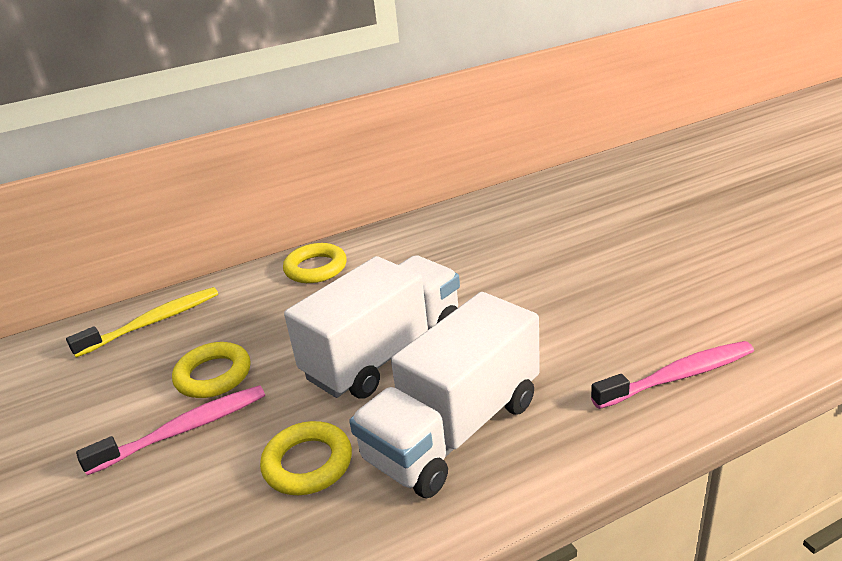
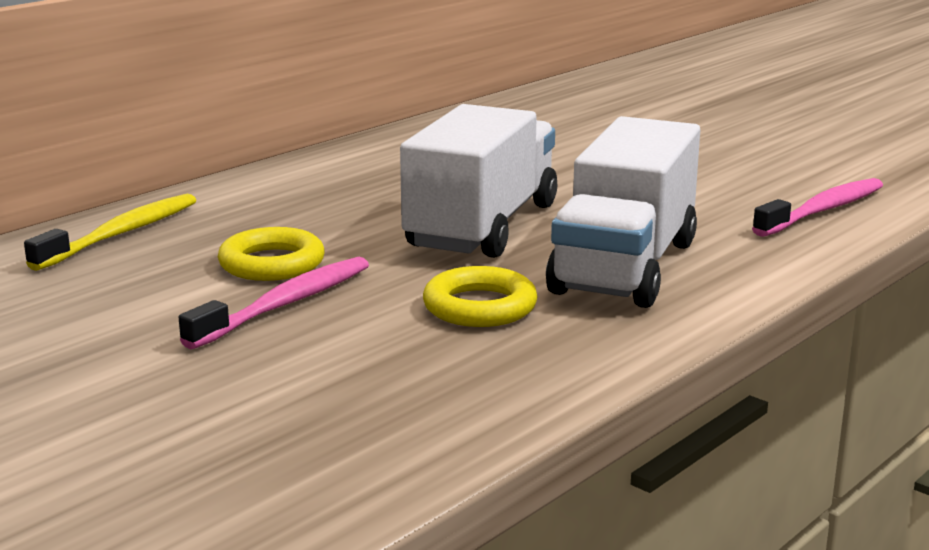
camera: 25 degrees left, 10 degrees down
(316, 268) = (310, 174): yellow ring -> none

